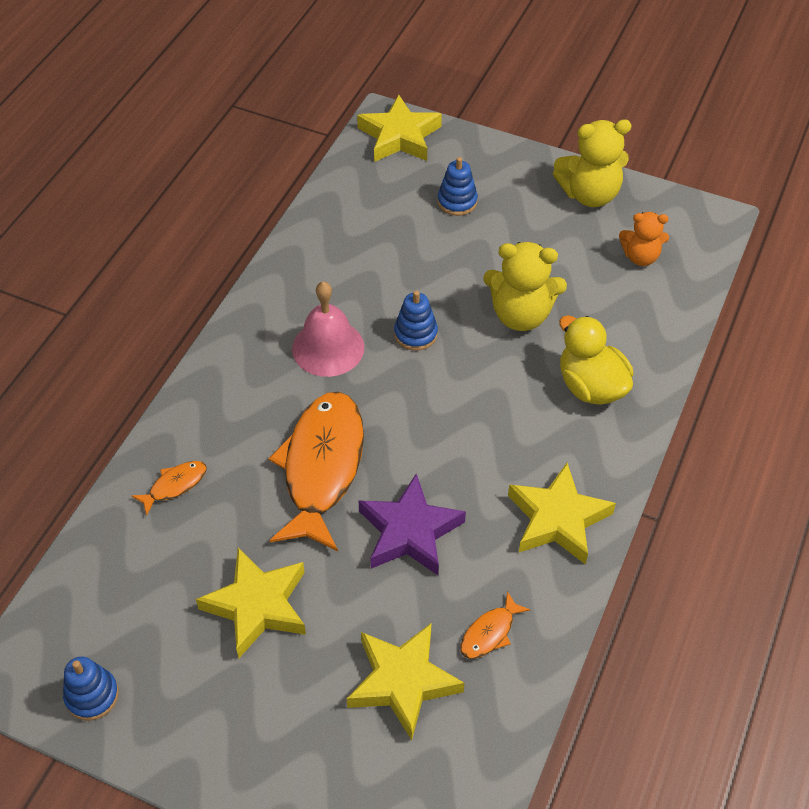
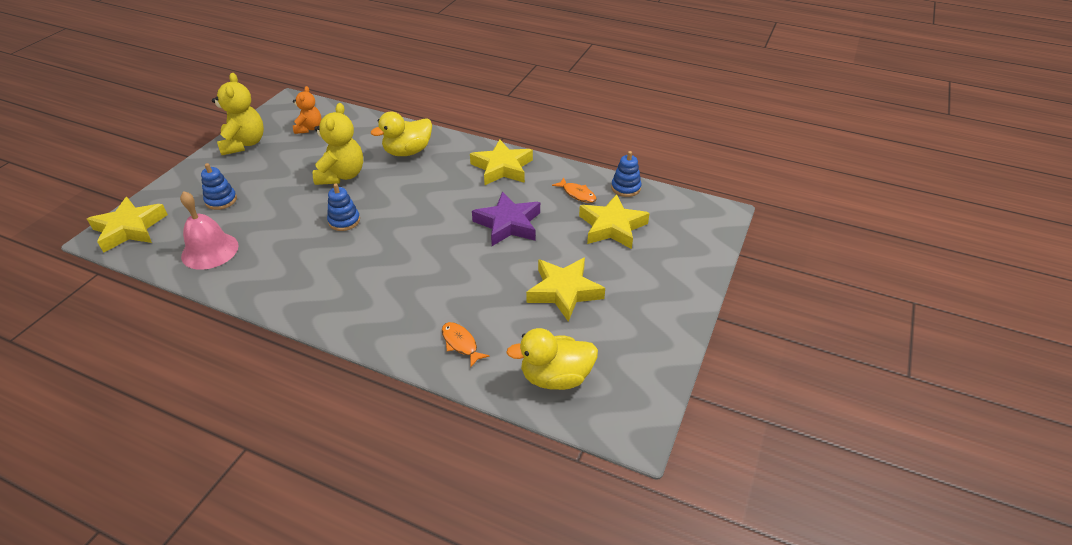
camera: 90 degrees left, 10 degrees down
(92, 695) = (641, 375): blue stacking toy -> blue stacking toy (625, 188)
(105, 592) = (555, 377): none -> yellow duck
(322, 467) = (453, 264): orange fish -> none
(328, 348) = (344, 264): pink bell -> pink bell (210, 250)

